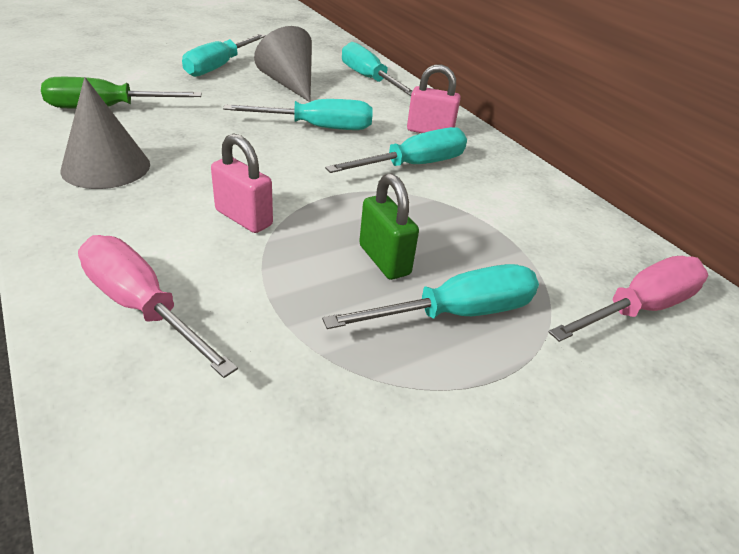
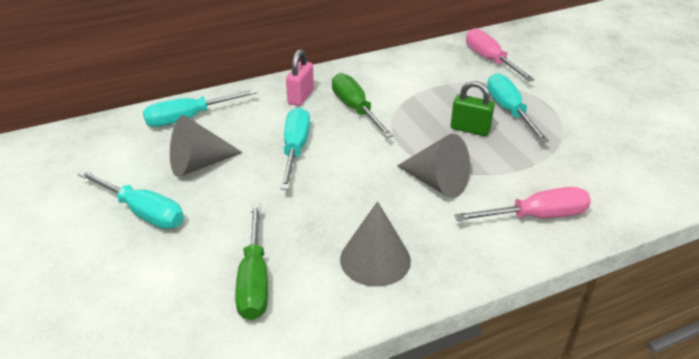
camera: 80 degrees left, 0 degrees up
(141, 306) = (536, 216): pink screwdriver -> pink screwdriver turned 150 degrees counterclockwise
(244, 218) = (437, 182): pink padlock -> grey cone
(384, 260) = (470, 129): green padlock -> green padlock turned 45 degrees clockwise
(413, 165) = (355, 109): turquoise screwdriver -> green screwdriver

